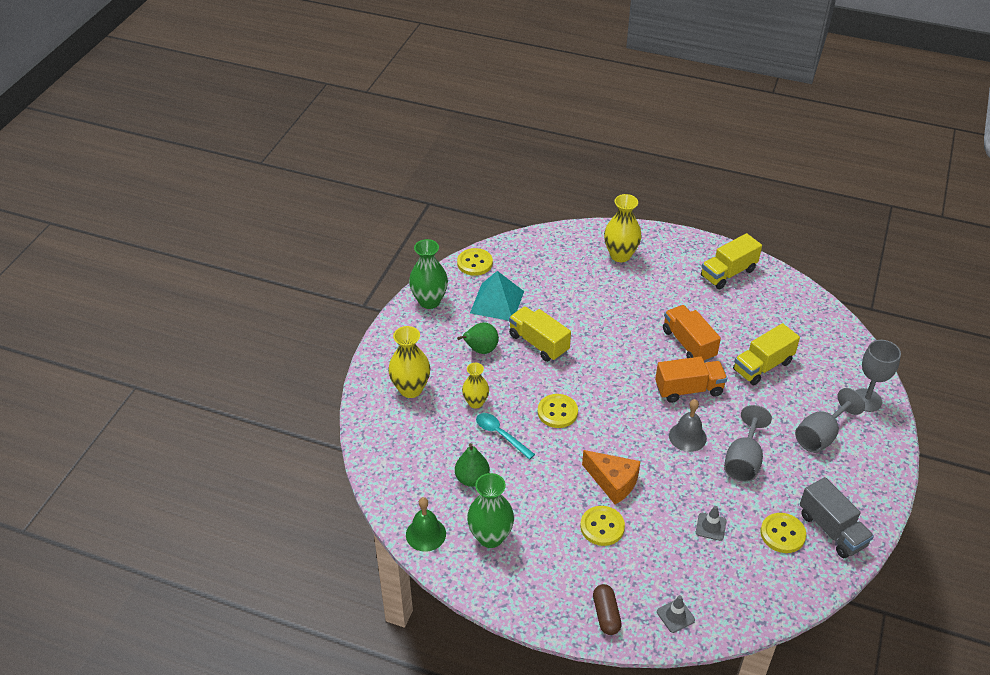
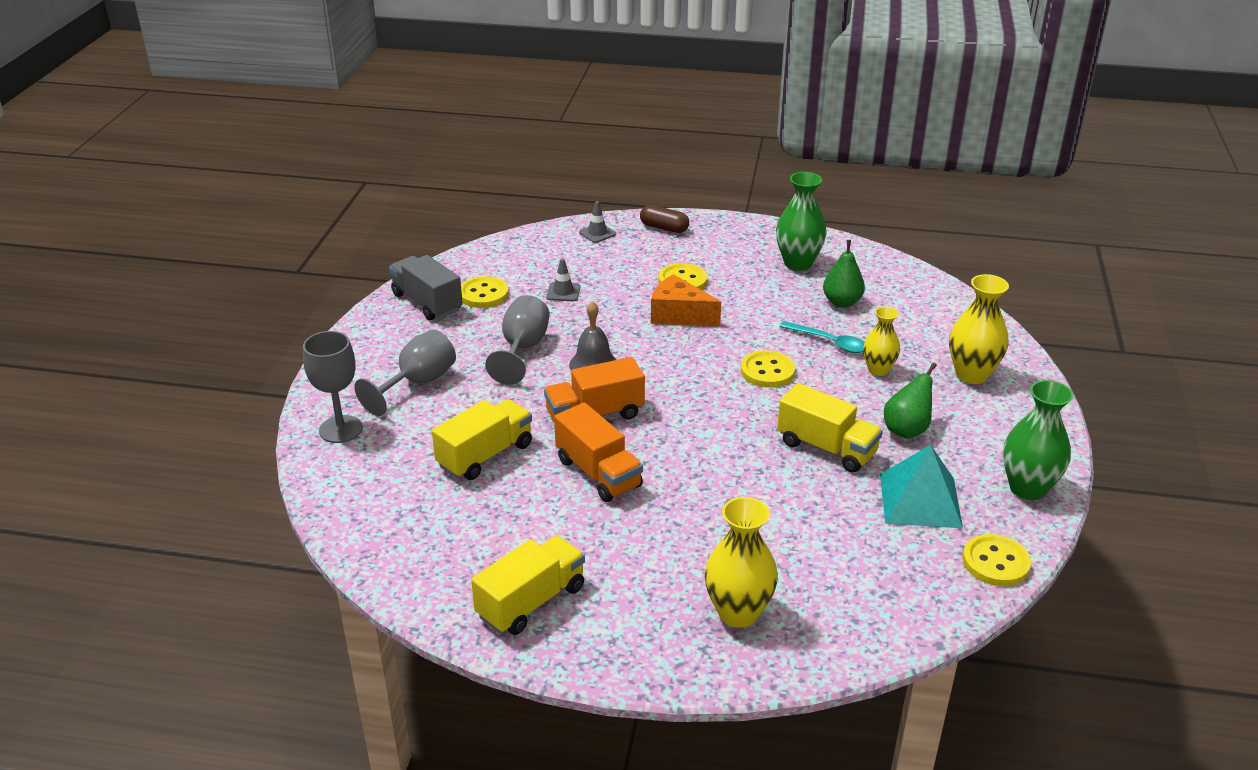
camera: 170 degrees right, 10 degrees down
(425, 534) = (866, 259): green bell -> none
(606, 615) = (664, 228): brown capsule -> brown capsule turned 45 degrees counterclockwise

